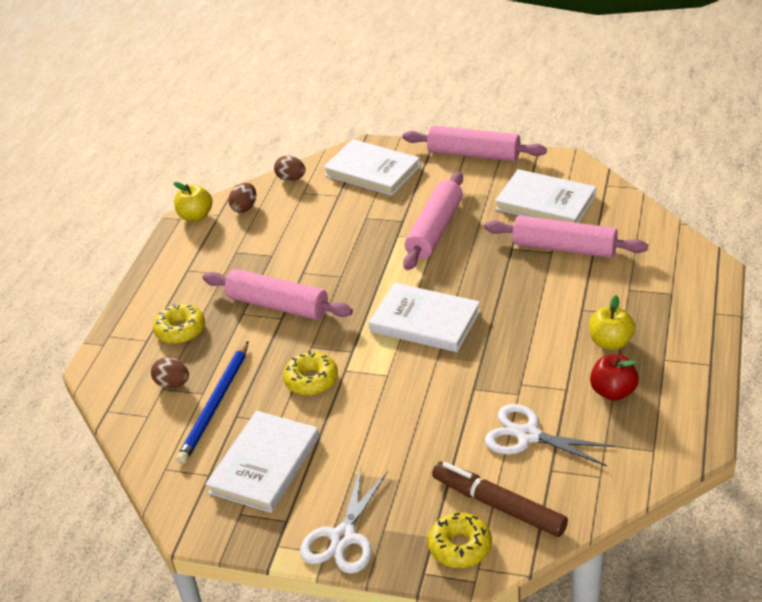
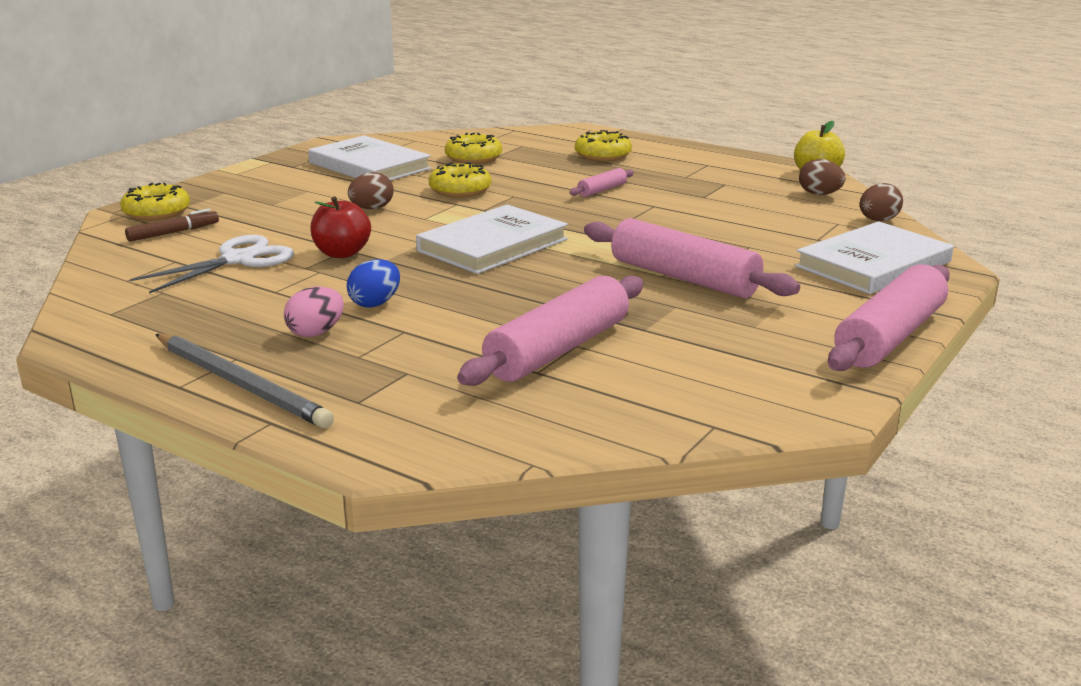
camera: 105 degrees right, 15 degrees down
(173, 384) = (523, 148): brown egg -> brown egg (371, 209)
(215, 404) = (473, 158): blue pencil -> yellow donut
(277, 305) = (602, 190): pink rolling pin -> pink rolling pin, size x0.46
(343, 537) = (241, 179): white scissors -> none
(498, 505) = (173, 233): brown marker -> brown marker, size x0.56
(545, 202) = (697, 362): white book -> none
(554, 336) = (375, 303): none -> blue egg
(610, 342) = (316, 333): yellow apple -> pink egg
(613, 392) = (230, 314): red apple -> red apple (342, 253)
(690, 341) = (241, 384): none -> grey pencil

